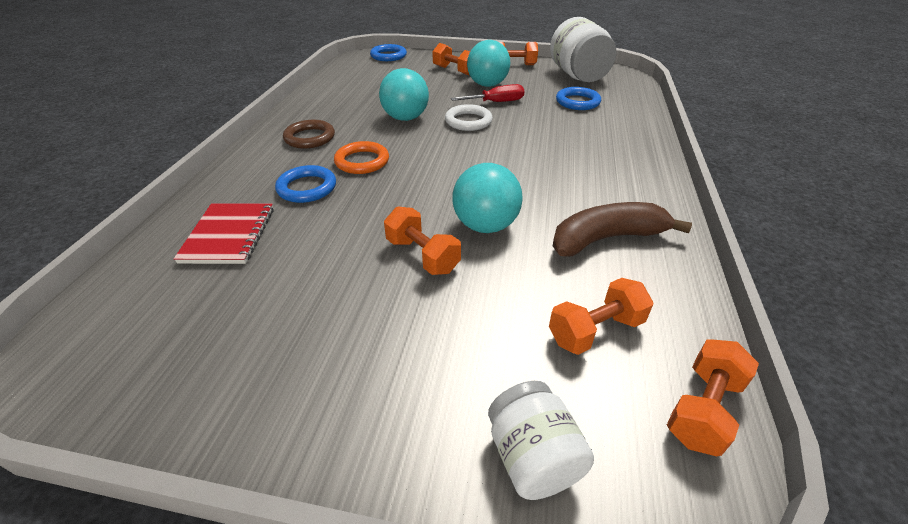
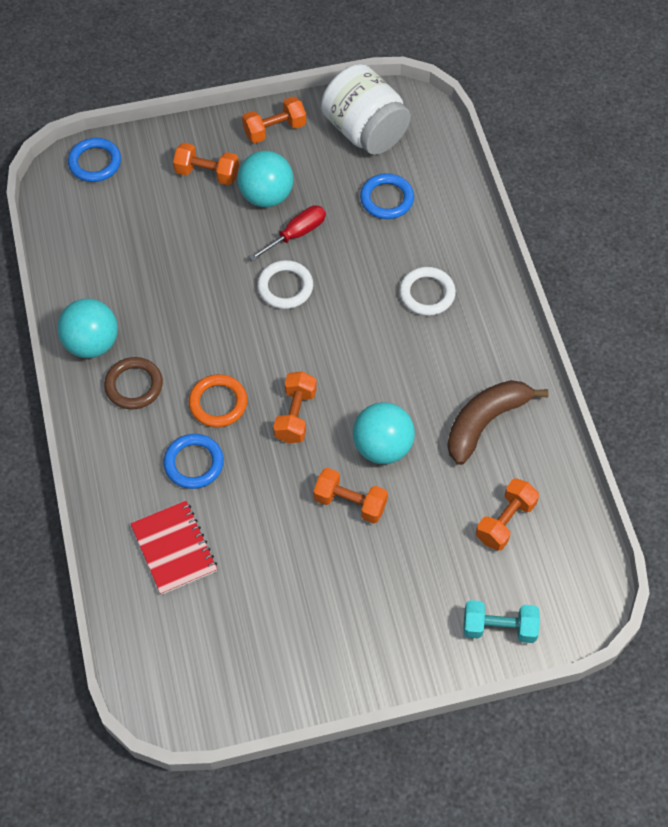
camera: 25 degrees left, 20 degrees up
(405, 118) = (213, 307): turquoise ball -> turquoise ball (92, 343)
(532, 457) = (499, 627): white jar -> turquoise dumbbell
(586, 149) = (427, 294): none -> white ring
(703, 409) = (584, 554): orange dumbbell -> orange dumbbell (295, 415)

